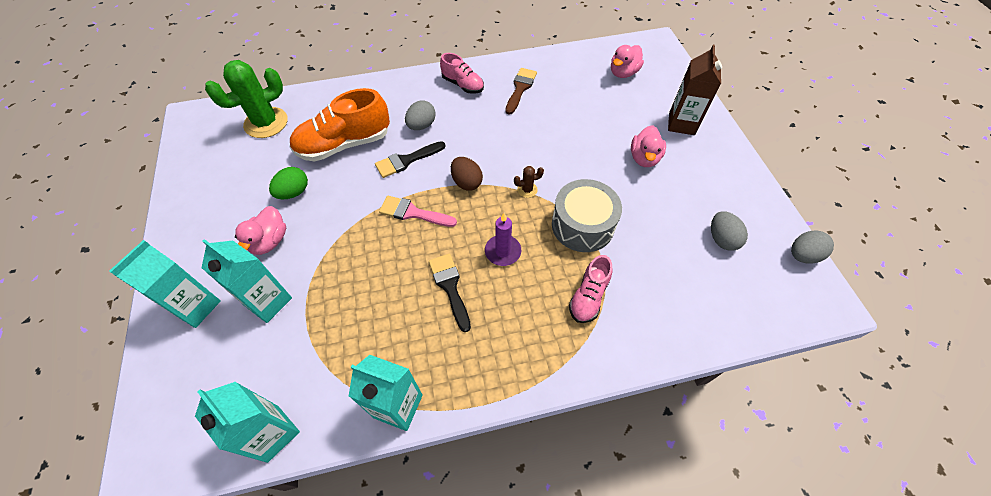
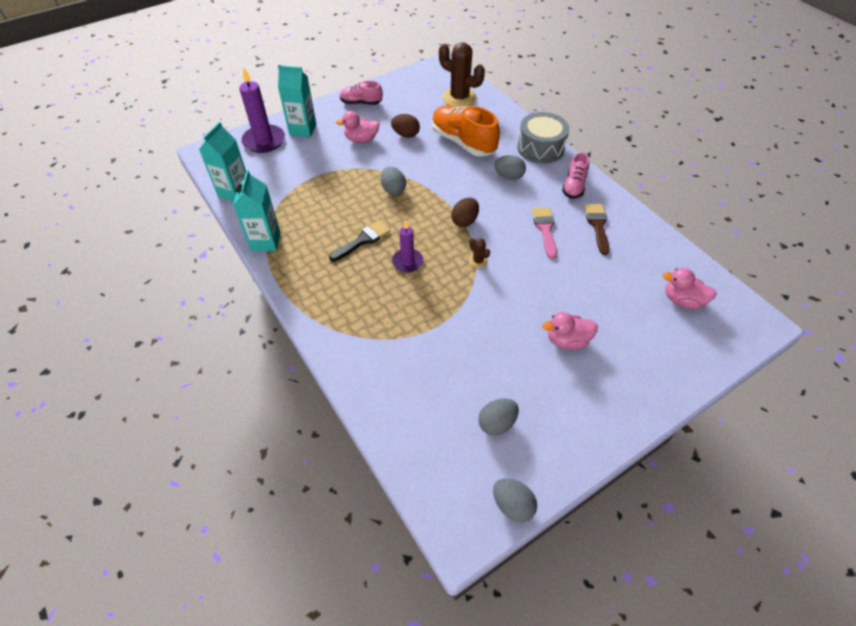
camera: 70 degrees right, 5 degrees down
(183, 367) = (264, 141): none -> purple candle
(266, 123) = (459, 98): green cactus -> brown cactus
(268, 302) = (317, 157): turquoise carton -> none
(294, 192) = (406, 135): green egg -> brown egg
(382, 232) = (393, 189): none -> grey egg
(406, 160) = (467, 180): black brush -> none
(413, 213) = (419, 200): pink brush -> pink brush (545, 229)
(520, 88) = (597, 225): brown brush -> brown brush turned 90 degrees counterclockwise
(582, 225) = (459, 308): grey drum -> grey drum (540, 148)
(588, 297) = (388, 327): pink shoe -> pink shoe (361, 103)
(681, 124) = (639, 366): brown carton -> none

